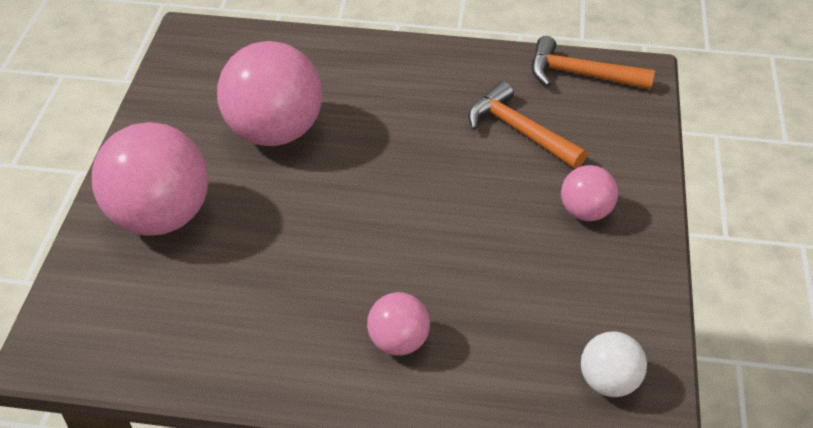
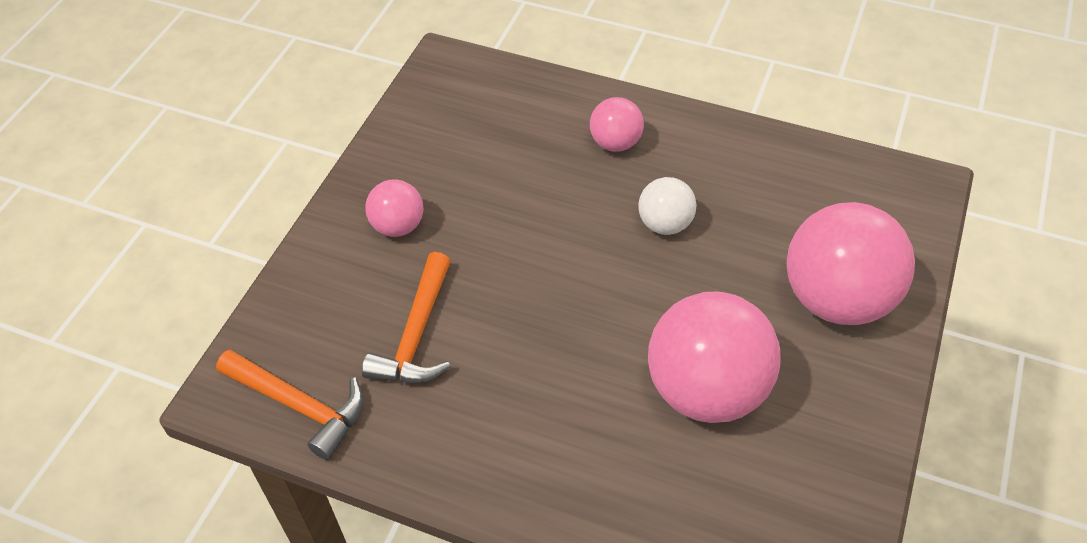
camera: 165 degrees left, 5 degrees up
(520, 131) = (416, 335): orange hammer -> orange hammer turned 45 degrees clockwise
(608, 381) = (459, 89): white ball -> white ball (665, 224)

